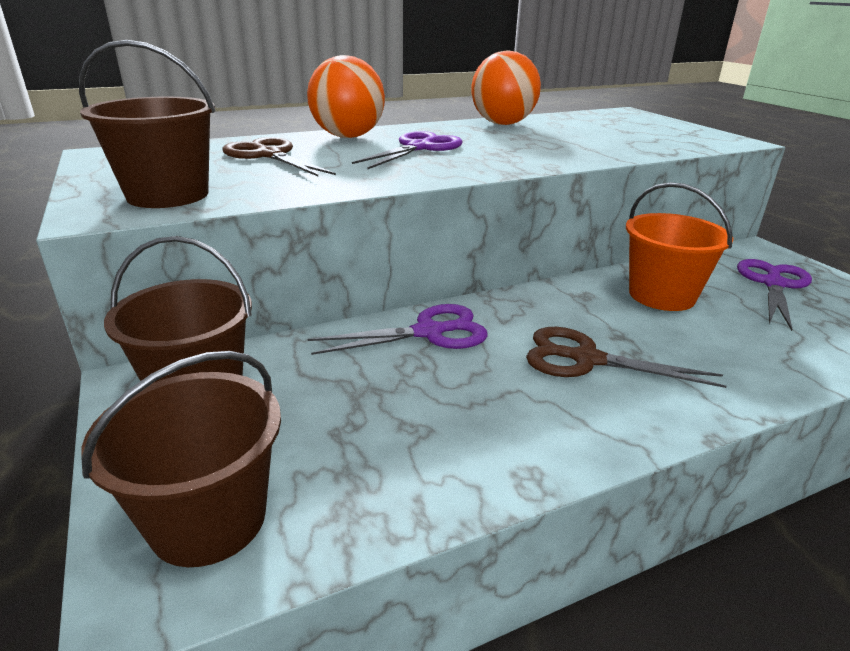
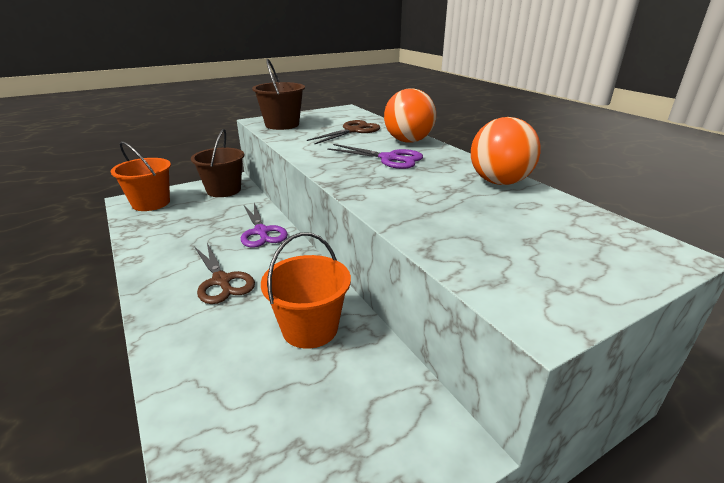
camera: 85 degrees right, 0 degrees up
(208, 519) = (151, 203): brown bucket -> orange bucket
(586, 359) = (221, 281): brown scissors -> brown scissors turned 135 degrees clockwise
(773, 284) = (343, 424): purple scissors -> none

